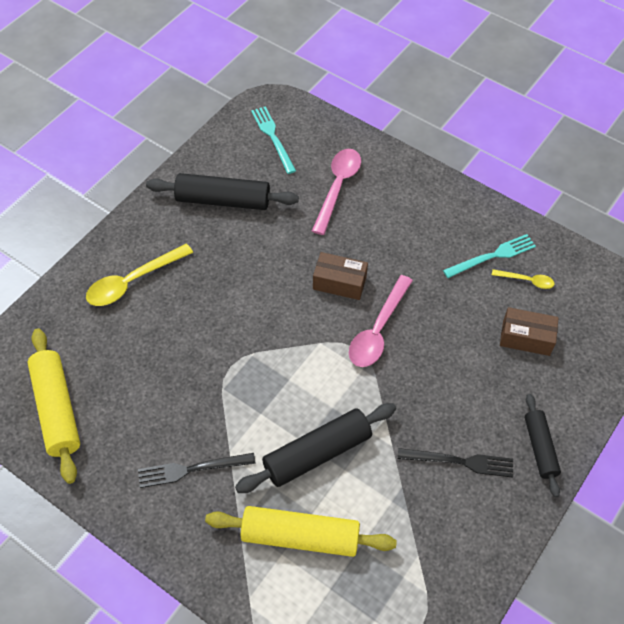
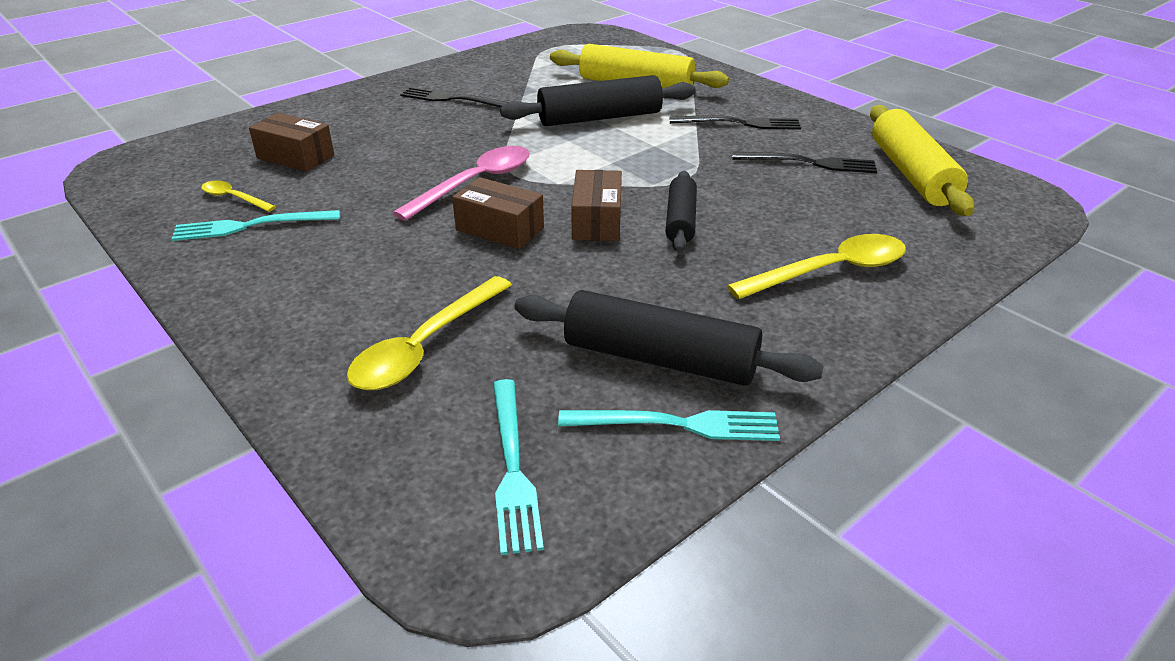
camera: 165 degrees left, 20 degrees down
(135, 410) = (809, 163): none -> black fork
(210, 167) = (677, 424): none -> turquoise fork
(281, 303) = (596, 221): none -> brown box
(337, 187) = (425, 346): pink spoon -> yellow spoon
(539, 448) = (367, 98): black rolling pin -> black rolling pin (681, 220)

